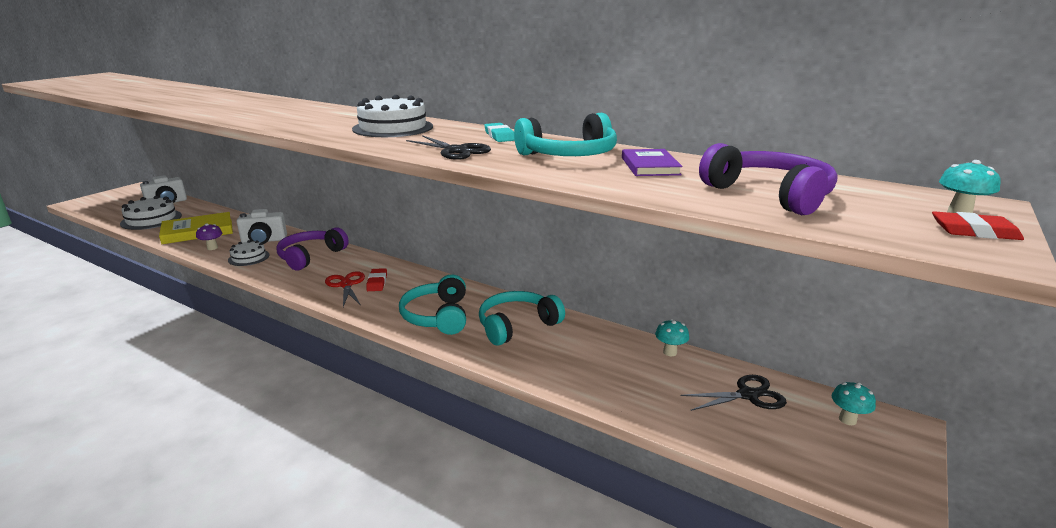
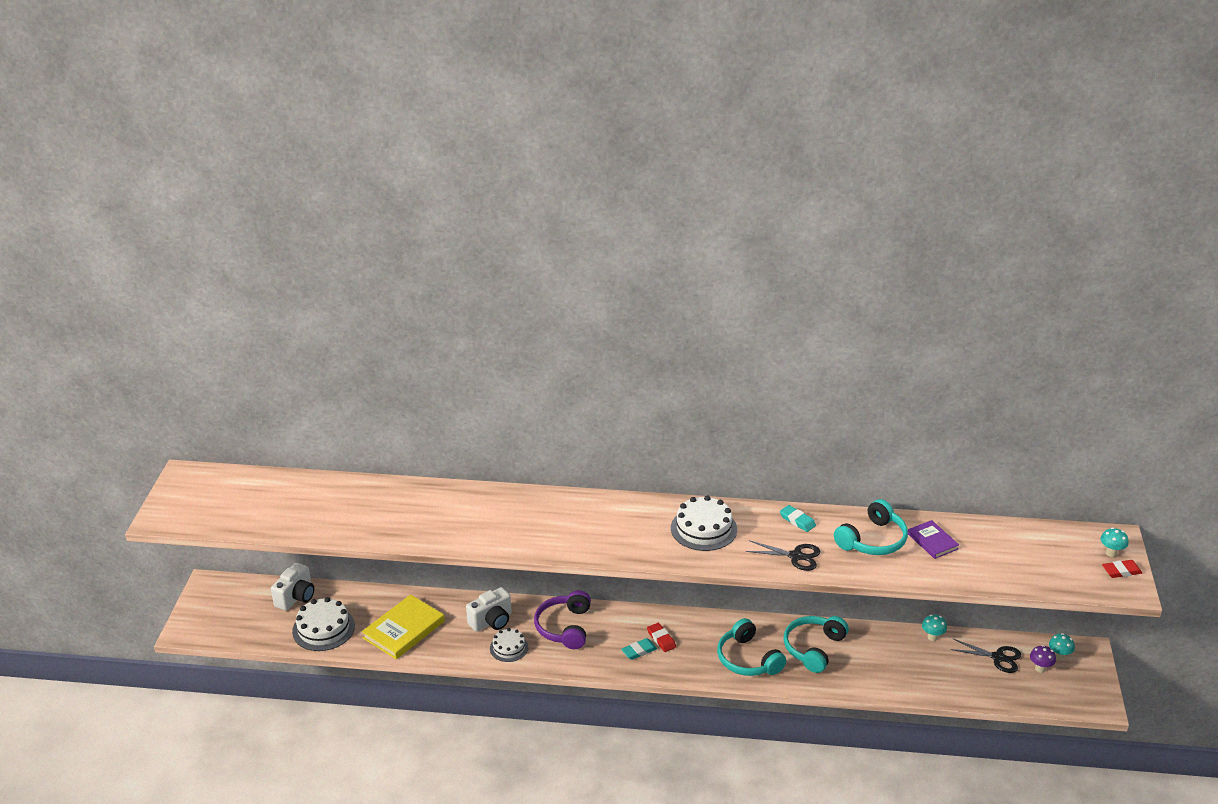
camera: 25 degrees left, 10 degrees up
(212, 248) = (455, 647): purple mushroom -> purple mushroom (1040, 668)
(346, 285) = (639, 651): red scissors -> turquoise eraser
(748, 395) = (998, 657): black scissors -> black scissors turned 60 degrees clockwise
(769, 195) = (1017, 560): purple headphones -> none

